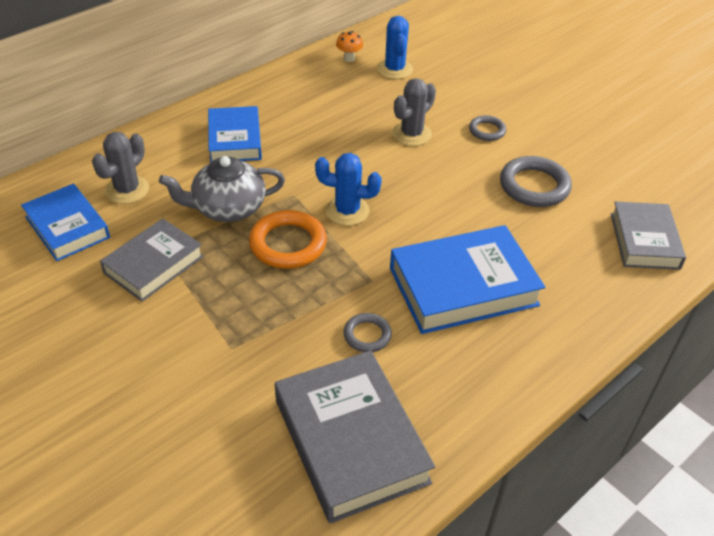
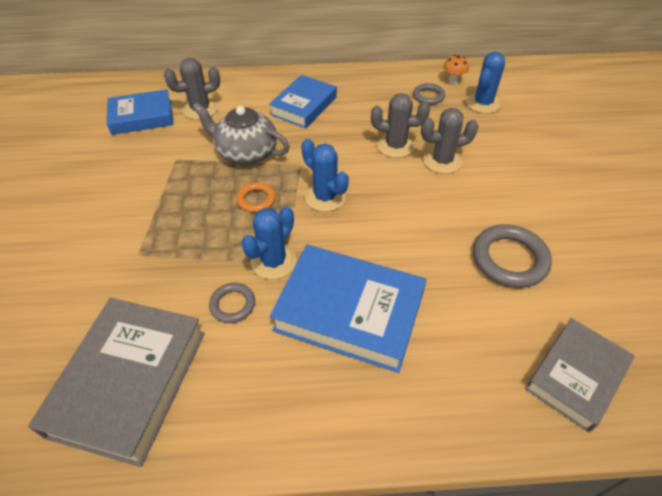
camera: 40 degrees right, 5 degrees up
(67, 227) = (142, 117): blue book -> blue book turned 75 degrees clockwise
(153, 264) = (159, 167): grey book -> none
(288, 244) = (256, 199): orange ring -> orange ring, size x0.56
(360, 139) = (395, 146): none -> grey cactus
(362, 284) = (273, 261): none -> blue cactus
(487, 131) = (514, 188): grey ring -> grey ring (428, 96)

